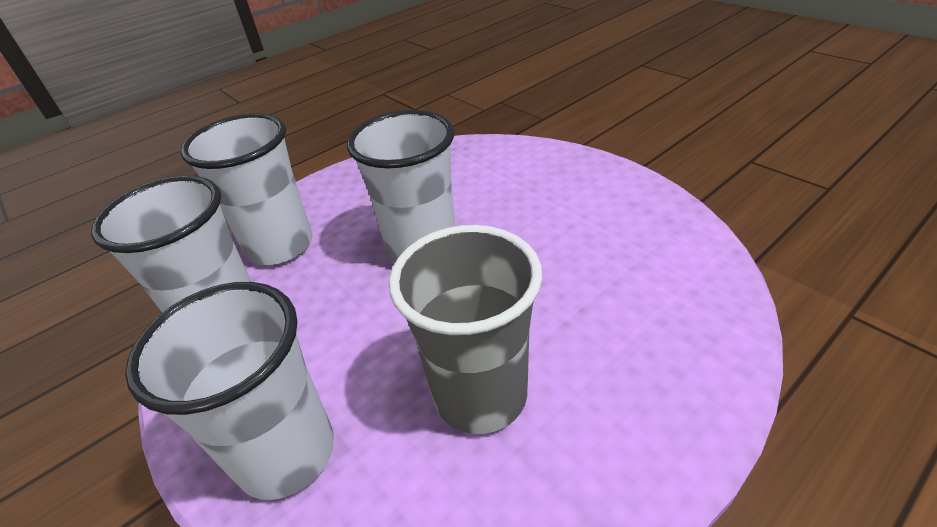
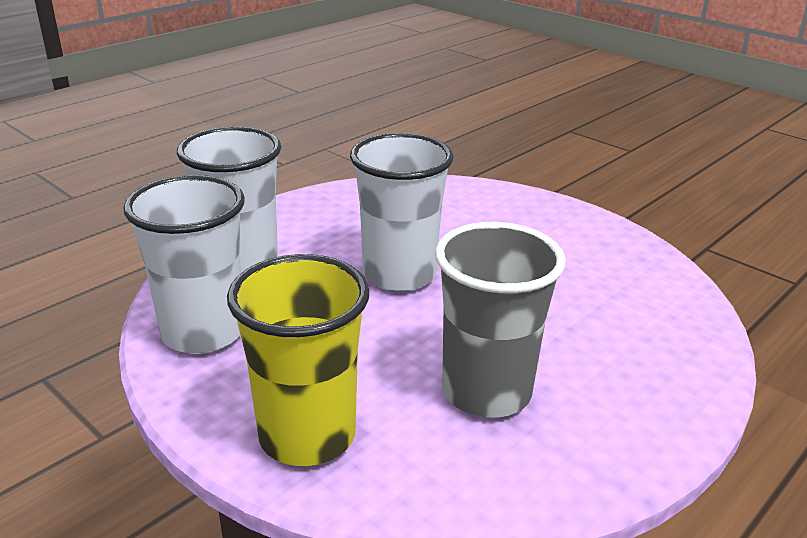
camera: 10 degrees left, 10 degrees down
(286, 453) = (307, 436): white cup -> yellow cup

